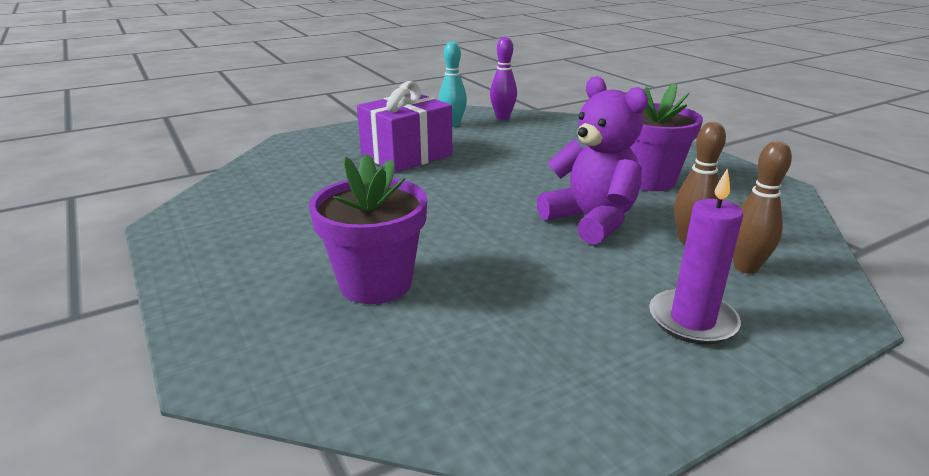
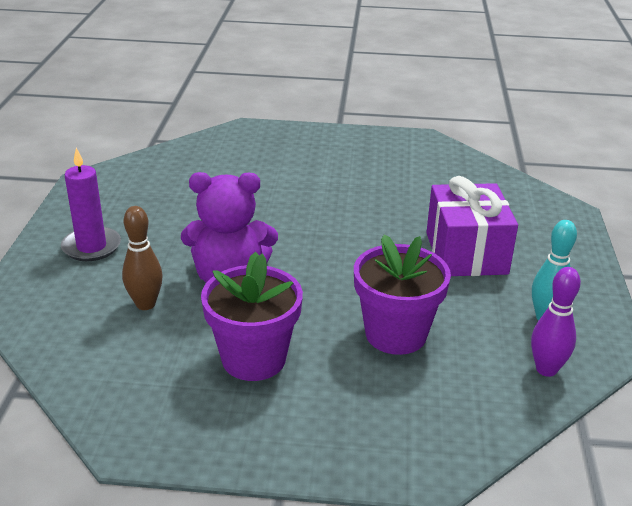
camera: 125 degrees right, 5 degrees up
(375, 283) = (265, 175): purple flower pot -> purple flower pot (395, 334)
(745, 267) = (89, 303): brown bowling pin -> none

